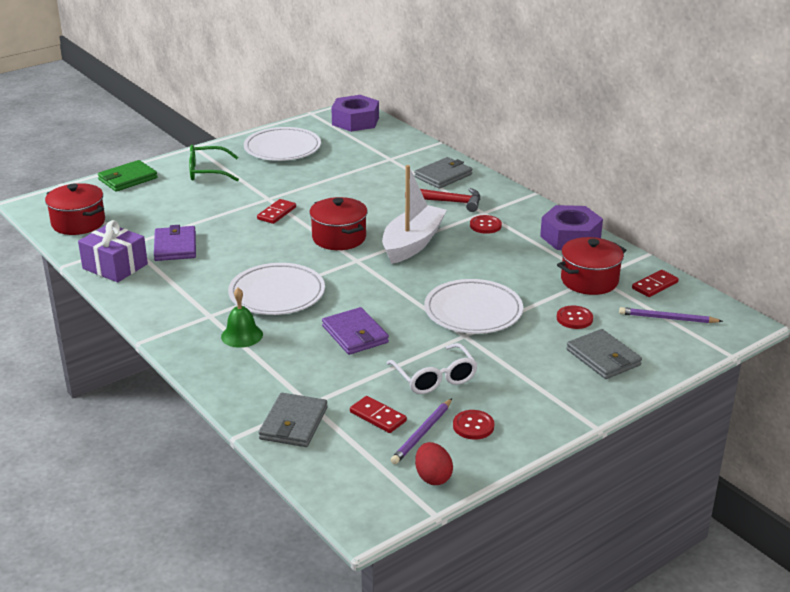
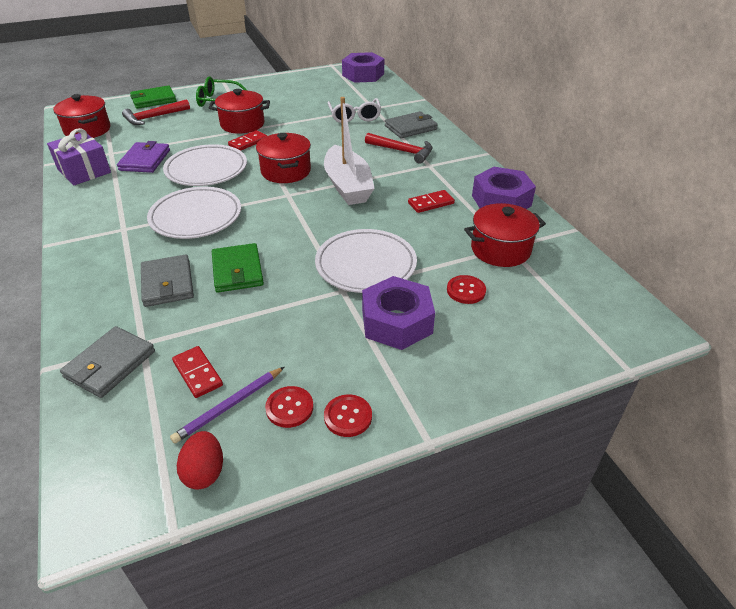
camera: 15 degrees right, 10 degrees up
(146, 199) = (154, 117): none -> red hammer
(242, 335) = (135, 254): green bell -> none
(255, 194) = (242, 124): none -> red pot
(282, 148) = (290, 90): white plate -> white plate (206, 169)
(355, 334) = (237, 271): purple wallet -> green wallet
(412, 243) = (347, 186): white boat -> white boat turned 120 degrees clockwise
(435, 378) = (284, 336): white glasses -> white glasses (354, 117)
(485, 225) = (424, 178): red button -> red button (348, 416)
(527, 352) = (397, 322): none -> purple nut
(603, 357) = (477, 344): grey wallet -> grey wallet (167, 283)
(654, 285) = (568, 266): red domino -> red domino (431, 203)
(667, 318) = (569, 308): purple pencil -> none

